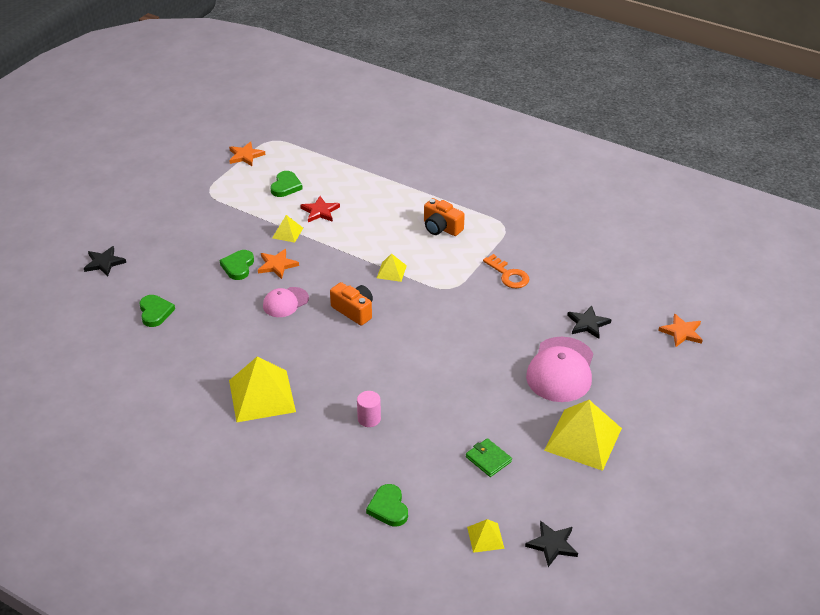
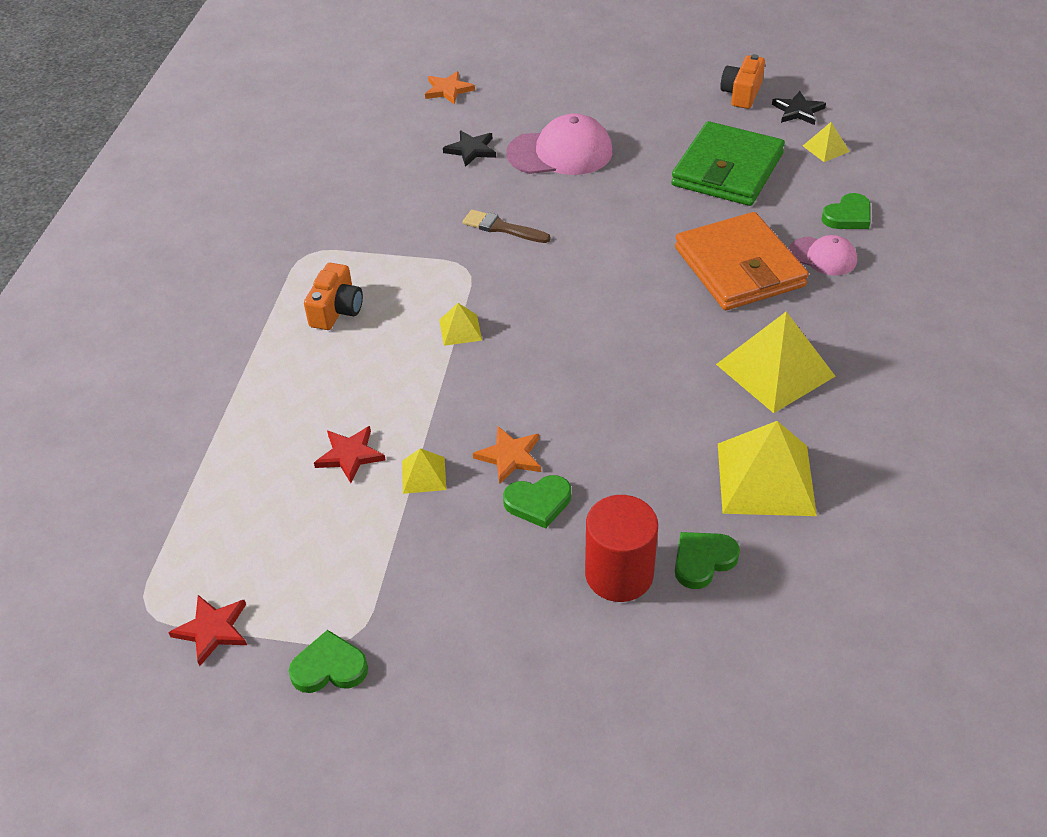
camera: 110 degrees left, 5 degrees up
(104, 263) = (630, 703): black star -> none
(172, 281) = (619, 574): none -> red cylinder
(245, 156) = (212, 630): orange star -> red star
(285, 302) = (587, 415): pink cap -> pink cap (823, 256)
(286, 186) = (294, 527): green heart -> green heart (329, 667)
(354, 311) = (562, 340): orange camera -> orange camera (741, 94)
(369, 419) = (739, 267): pink cylinder -> orange wallet
(483, 315) = (502, 228): none -> brown brush
(488, 459) = (727, 170): green wallet -> green wallet, size x2.42
(508, 275) = (413, 226): orange key -> none
(583, 439) = (651, 120): yellow pyramid -> yellow pyramid (765, 479)

